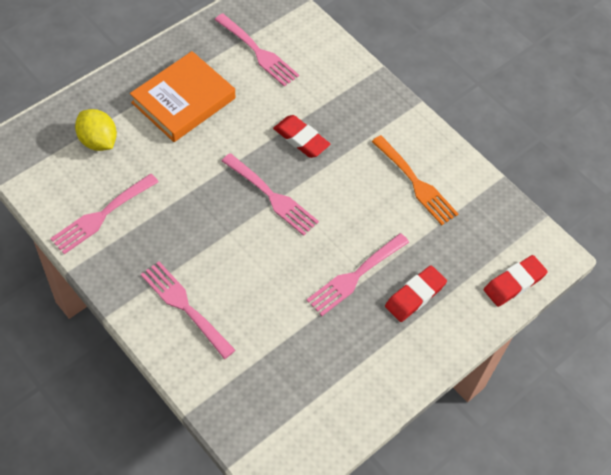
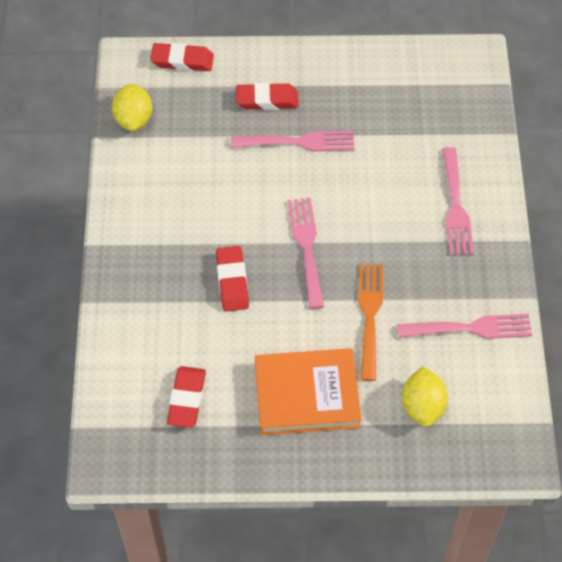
camera: 135 degrees left, 0 degrees up
(258, 52) = (187, 399): pink fork -> red eraser
(416, 183) = (173, 178): orange fork -> orange fork (369, 315)
(493, 208) = (134, 119): none -> yellow lemon

